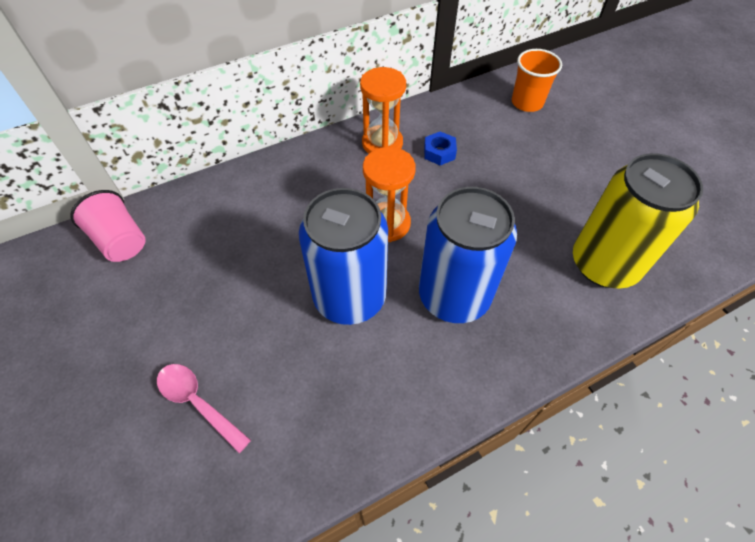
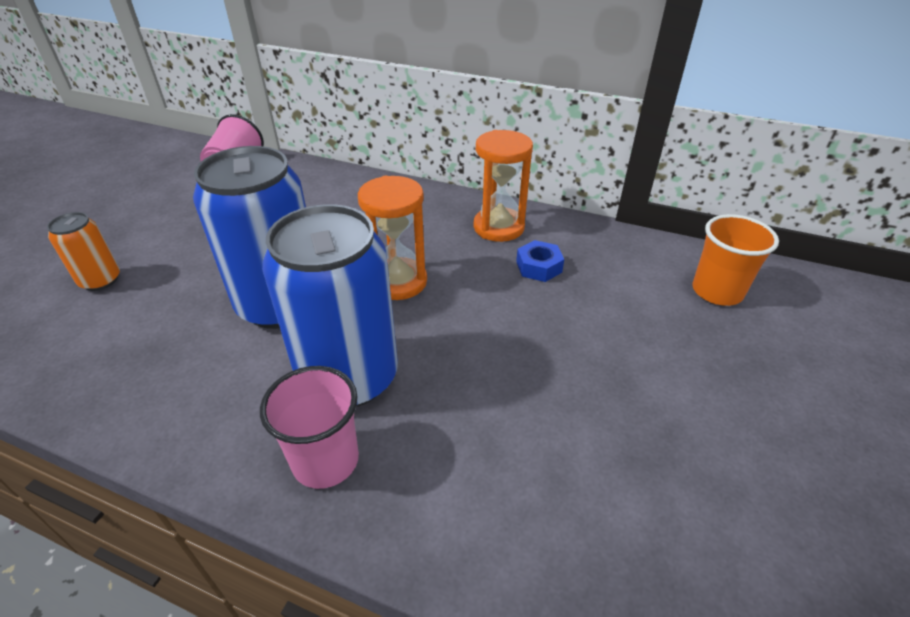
camera: 50 degrees right, 15 degrees down
(197, 402) = (100, 280): pink spoon -> orange can
(511, 340) = (325, 460): none -> pink cup
(604, 264) = (545, 502): yellow can -> none

